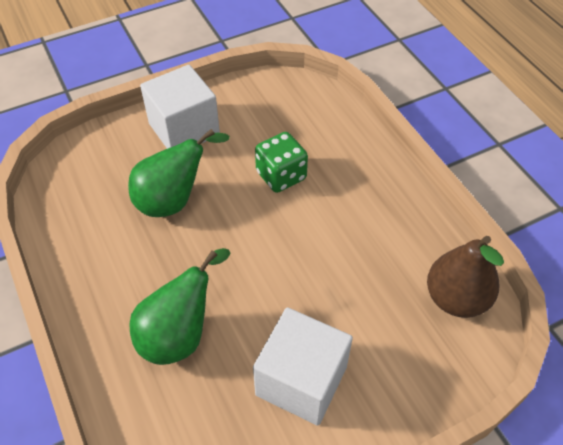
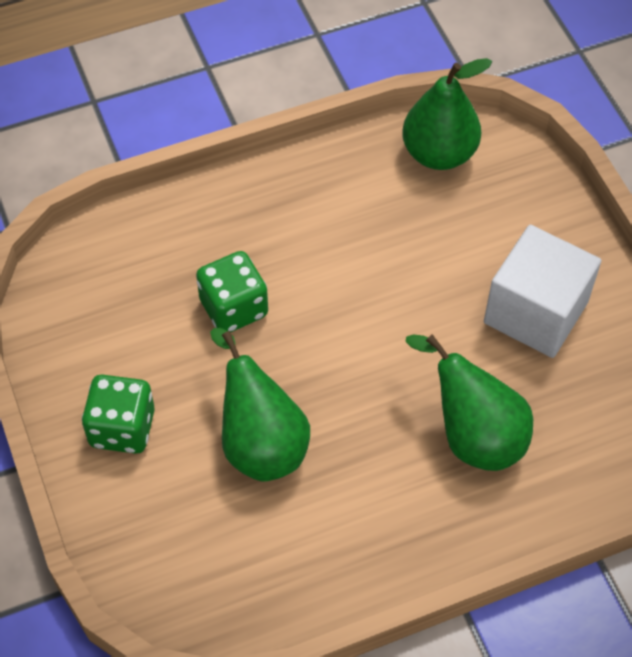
camera: 85 degrees left, 5 degrees up
(184, 129) = (122, 428): white cube -> green dice
(456, 298) = (439, 153): brown pear -> green pear

